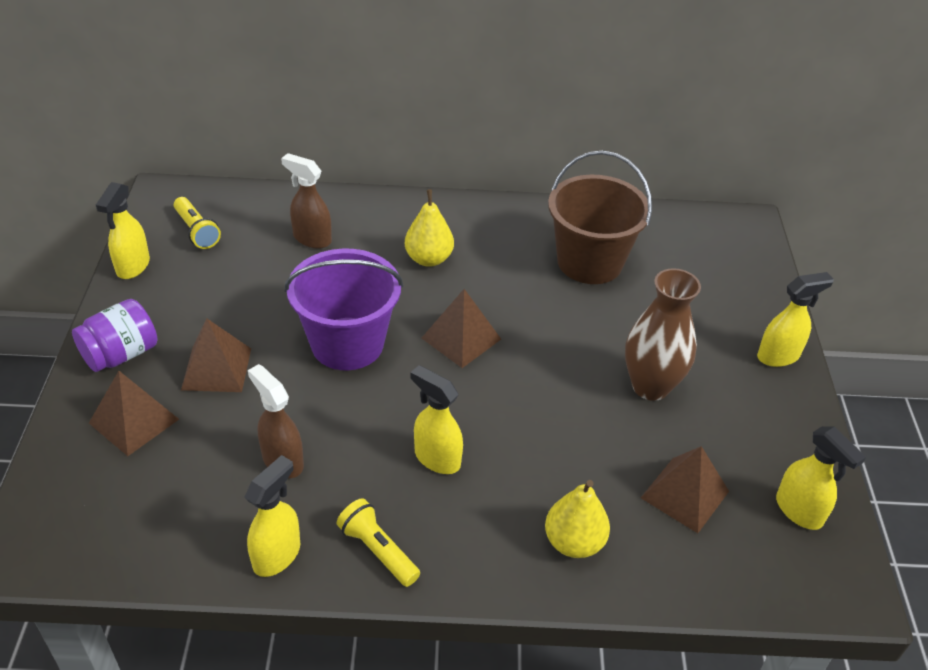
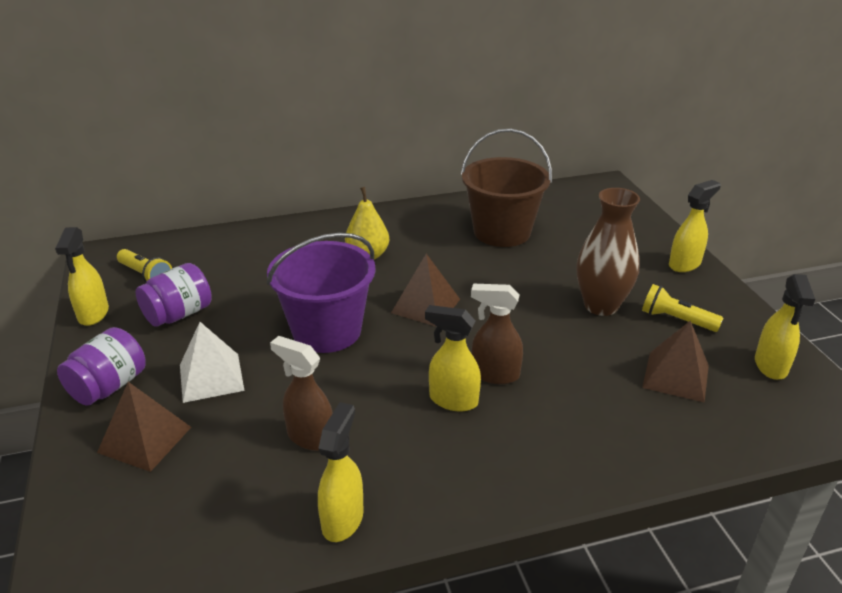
camera: 15 degrees left, 10 degrees down
(212, 287) = (178, 314): none -> purple jar
(216, 368) = (211, 377): brown pyramid -> white pyramid
(312, 239) = (256, 261): brown spray bottle -> brown spray bottle (494, 374)
(377, 550) = (438, 489): yellow flashlight -> yellow flashlight (676, 320)
(574, 542) = (608, 435): yellow pear -> none
(799, 511) = (770, 366): yellow spray bottle -> yellow spray bottle turned 60 degrees clockwise

